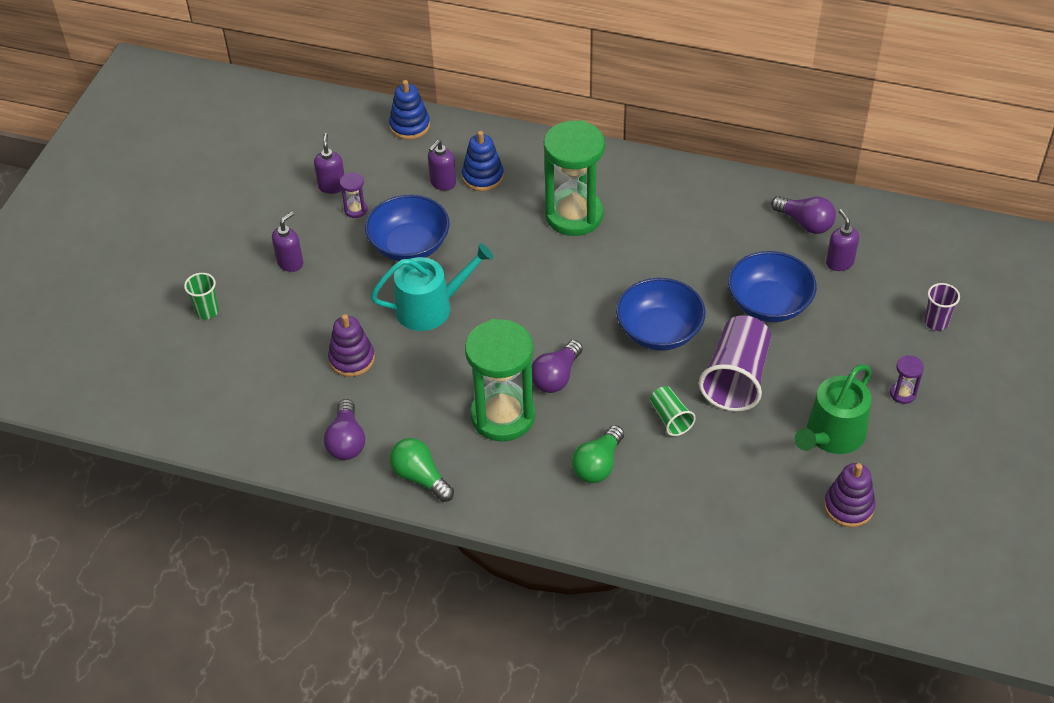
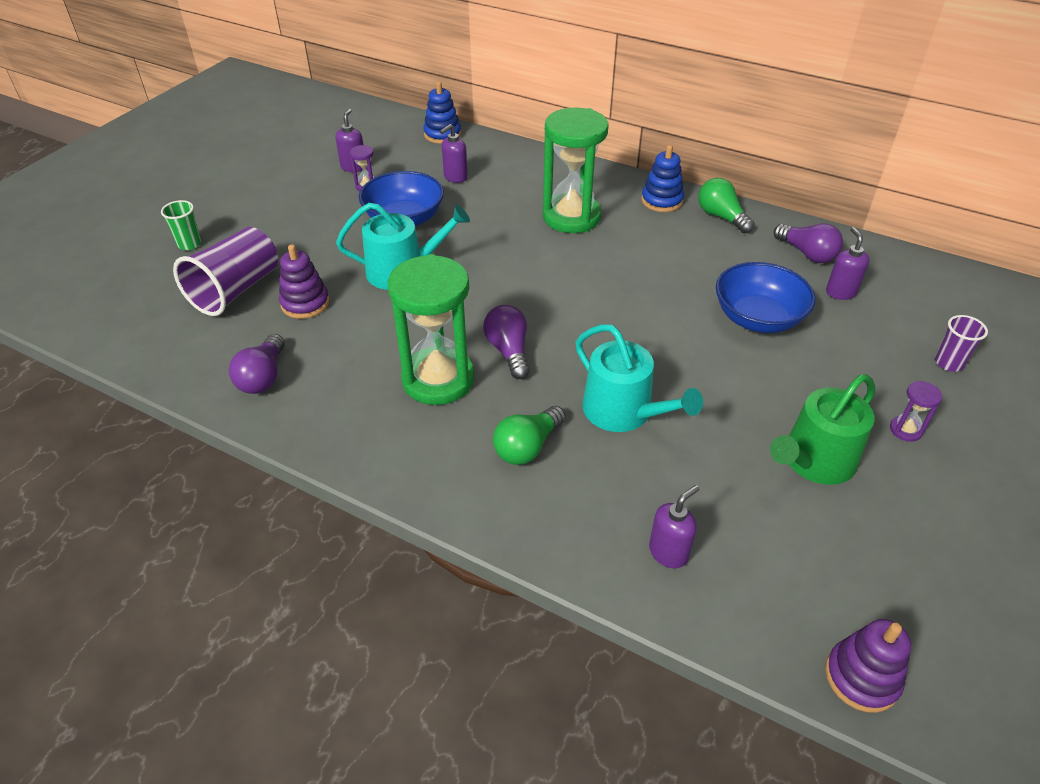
camera: 10 degrees right, 5 degrees down
(290, 263) = (287, 218): purple soap dispenser -> purple soap dispenser (668, 552)
(420, 477) = (324, 426): green light bulb -> green light bulb (721, 217)
(483, 177) = (494, 177): blue stacking toy -> blue stacking toy (661, 201)
(556, 377) = (509, 351): purple light bulb -> purple light bulb turned 120 degrees clockwise
(659, 331) = (632, 326): blue bowl -> none
(670, 418) = (624, 412): green cup -> turquoise watering can
(736, 378) = (708, 383): purple cup -> purple cup (236, 290)
(848, 507) = (827, 549): purple stacking toy -> purple stacking toy (861, 677)

